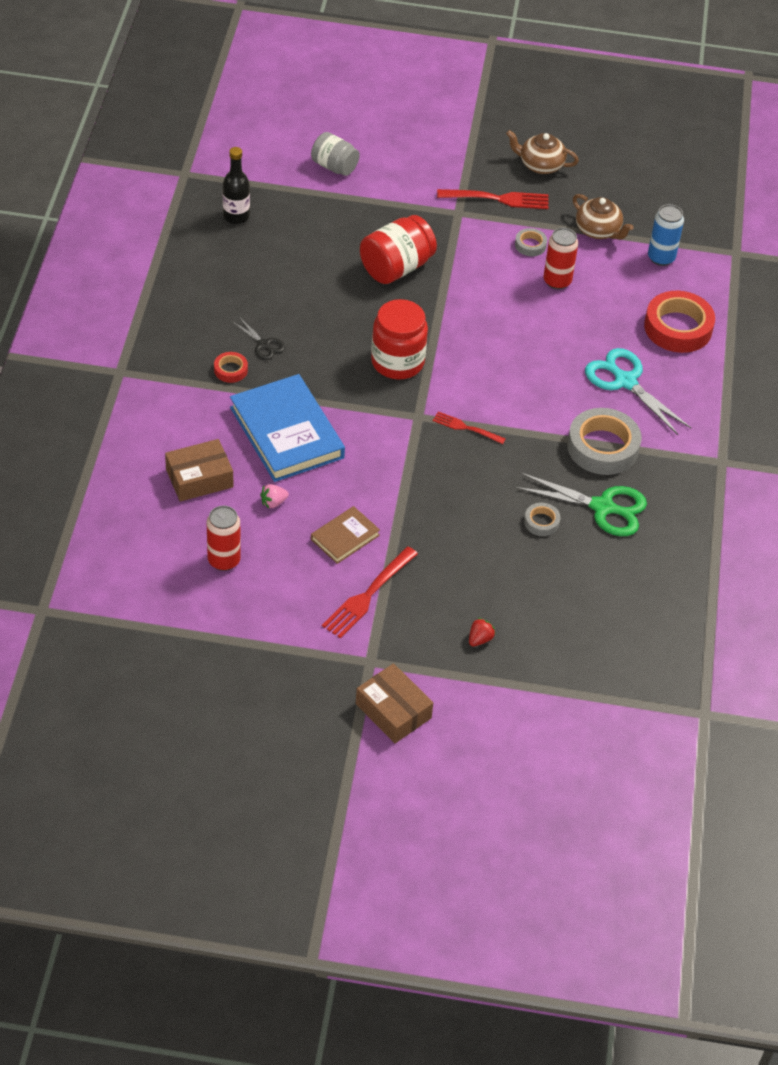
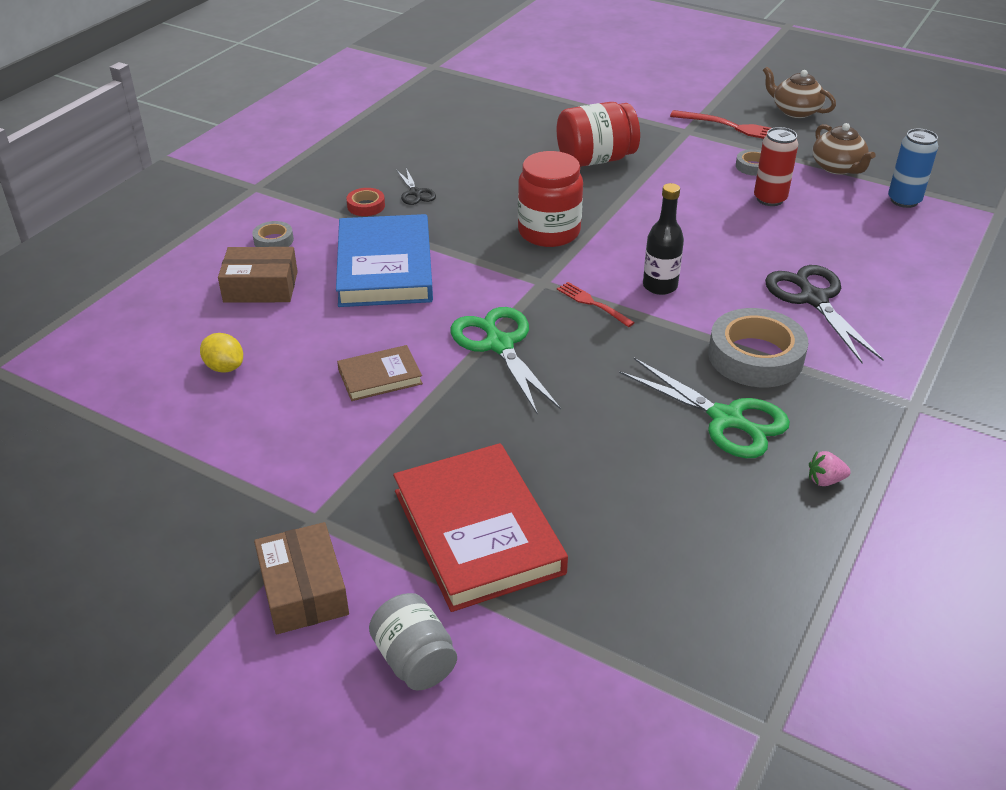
camera: 25 degrees right, 10 degrees down
(224, 560) = (224, 367): red can -> yellow lemon
(236, 216) = (459, 100): black bottle -> black bottle (660, 286)
(273, 502) = (323, 325): pink strawberry -> pink strawberry (825, 480)
(334, 166) = (579, 82): grey jar -> grey jar (414, 660)
(368, 595) = (365, 443): red fork -> none
(416, 485) = (499, 344): none -> green scissors
(480, 639) = (477, 531): red strawberry -> red book
(541, 522) = (635, 417): grey tape -> grey tape (273, 240)
(625, 381) = (813, 299): turquoise scissors -> black scissors
(678, 328) = (902, 263): red tape -> none

